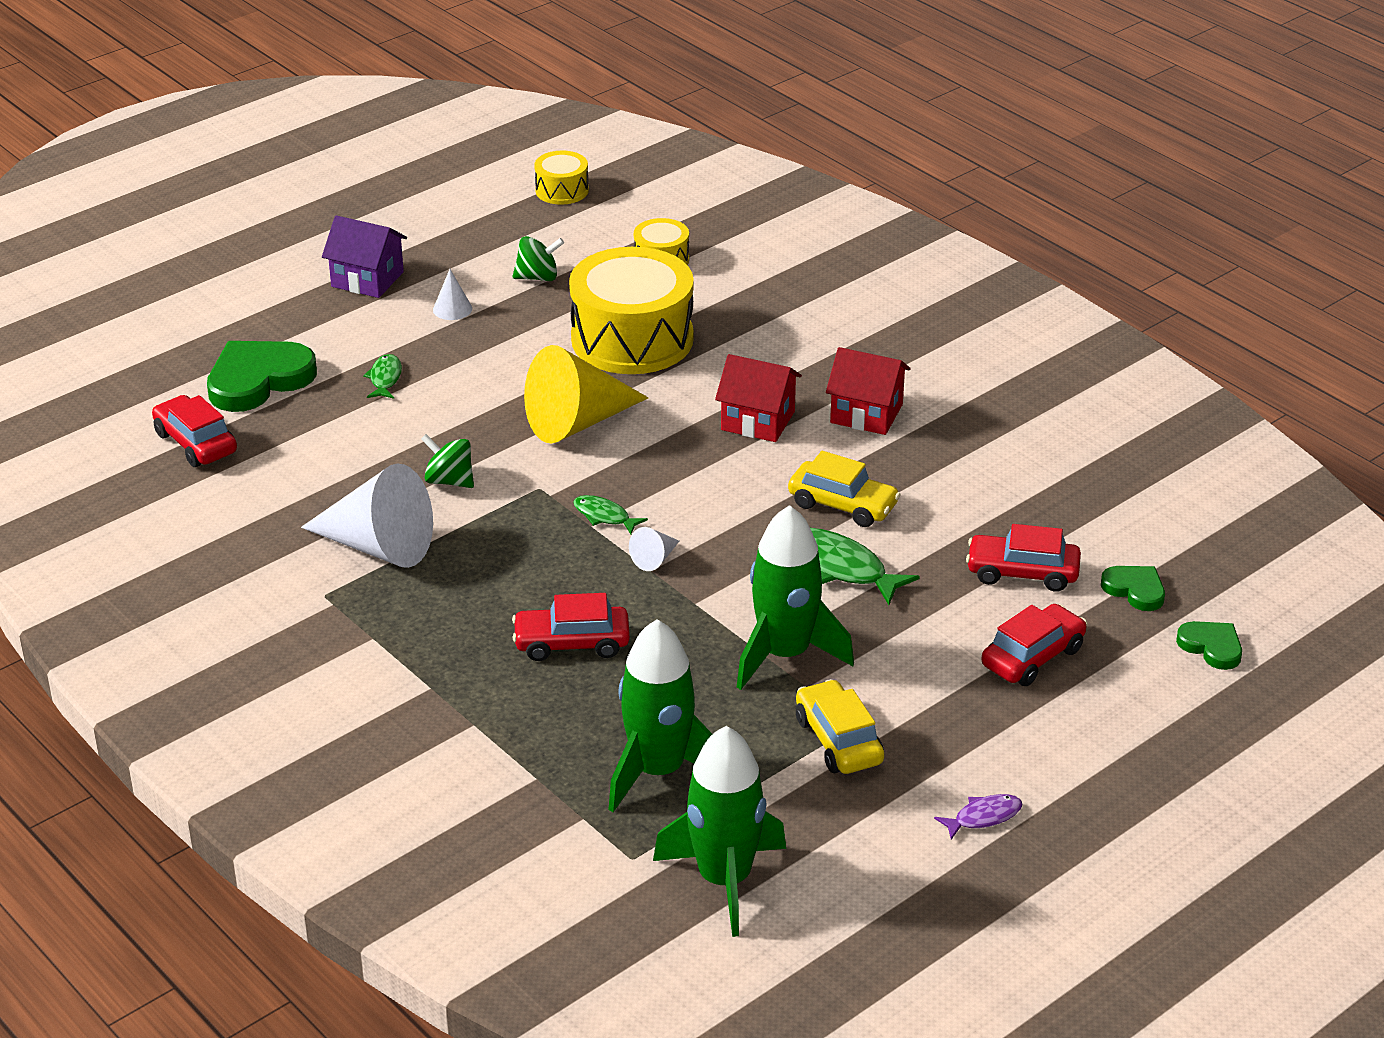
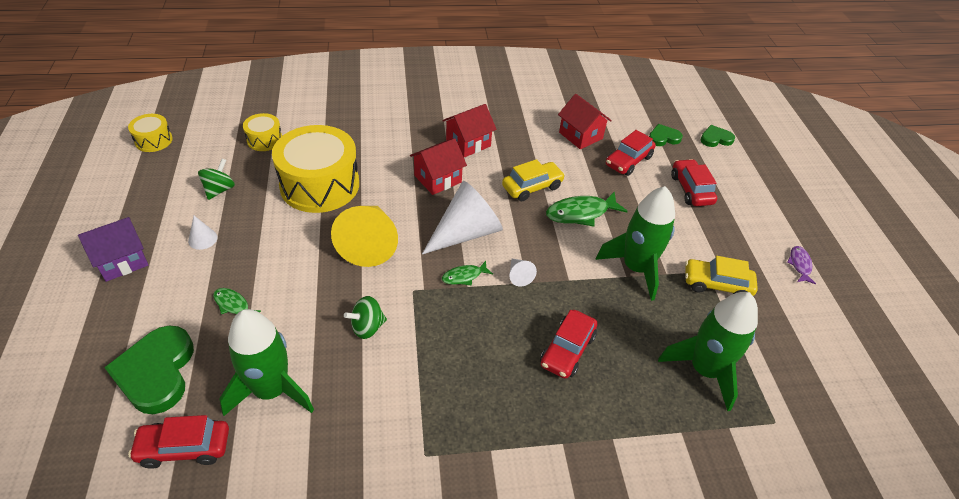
camera: 60 degrees left, 10 degrees up
(378, 546) = (400, 398): white cone -> white cone (466, 233)
(724, 880) = (810, 389): green rocket -> green rocket (271, 390)
(1024, 506) = (580, 135): none -> red house

